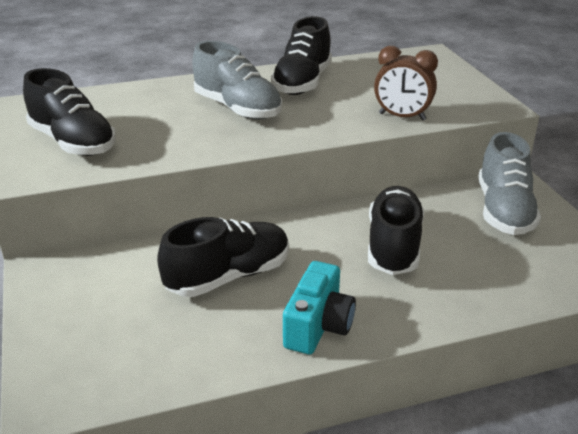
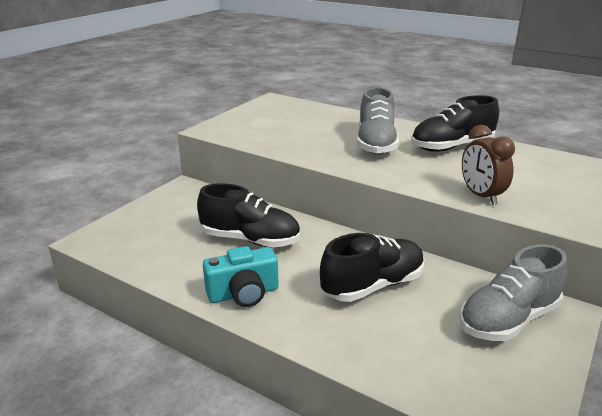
camera: 50 degrees right, 5 degrees down
(73, 142) = (258, 124): black shoe -> none

